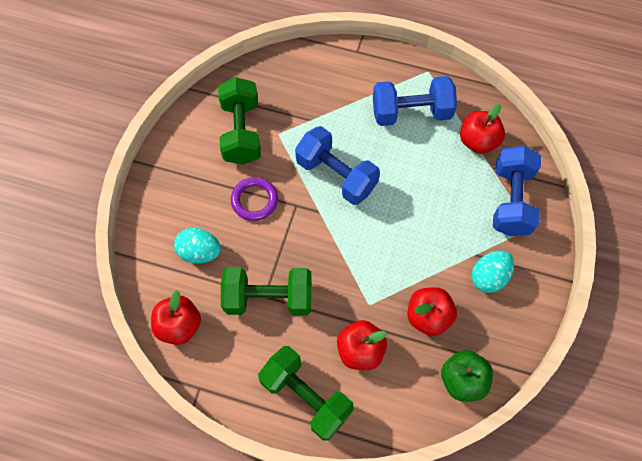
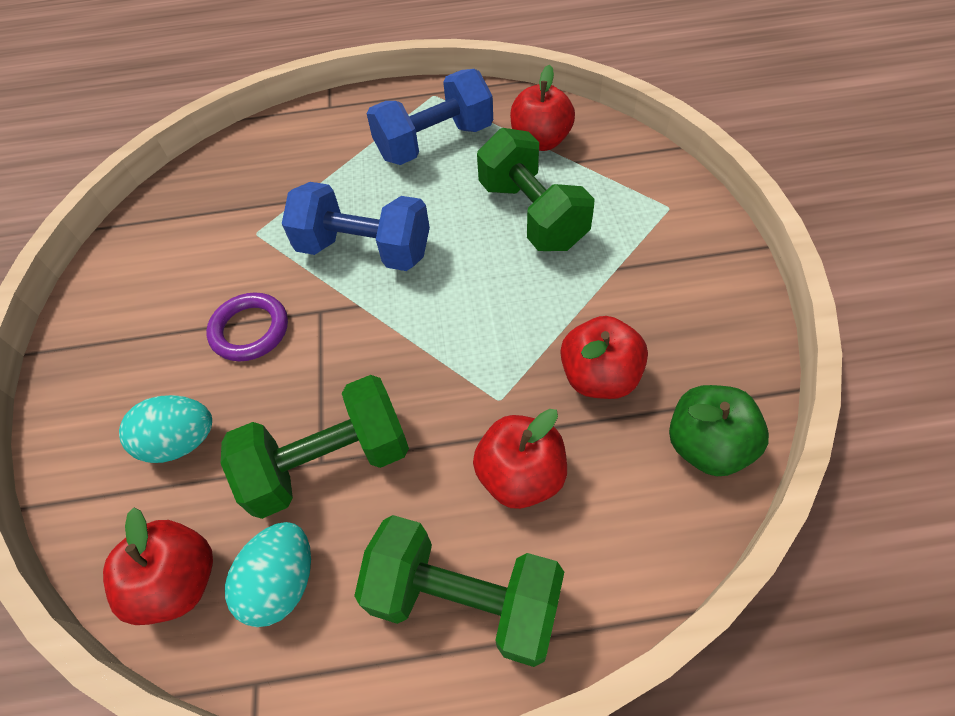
camera: 20 degrees left, 10 degrees down
(241, 132) = (196, 251): green dumbbell -> green dumbbell (532, 215)
(489, 277) = (653, 287): turquoise egg -> turquoise egg (282, 582)
(511, 200) = (624, 187): blue dumbbell -> none

